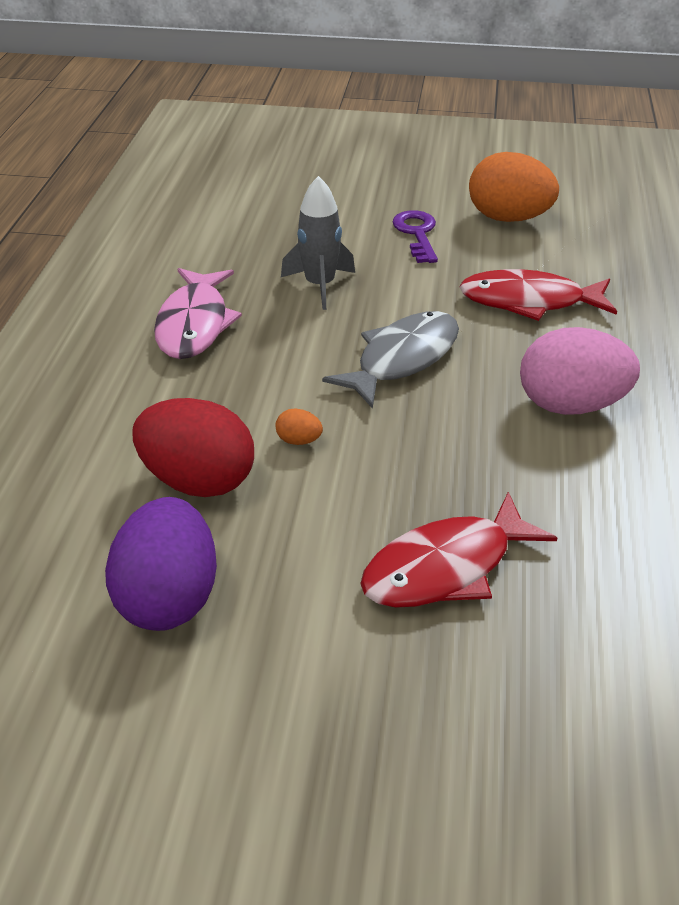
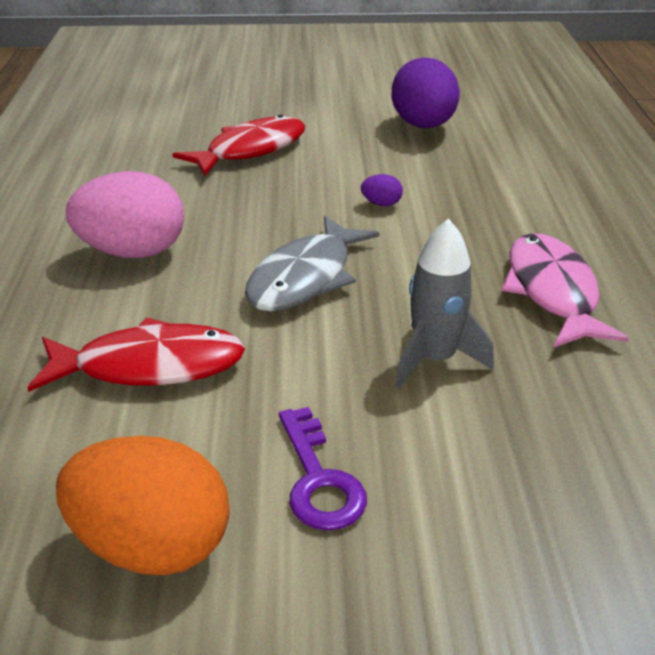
camera: 170 degrees right, 5 degrees down
(198, 481) = (446, 174): red egg -> none
(299, 440) = (381, 204): orange egg -> purple egg

